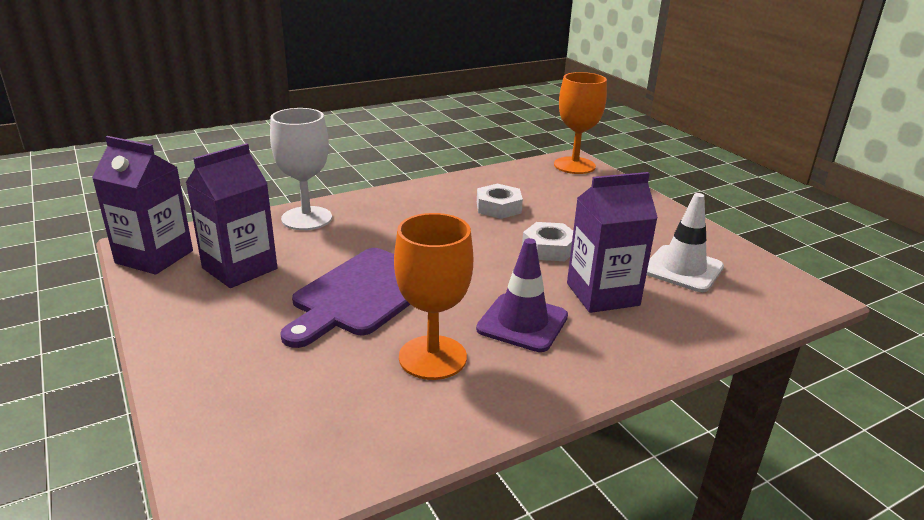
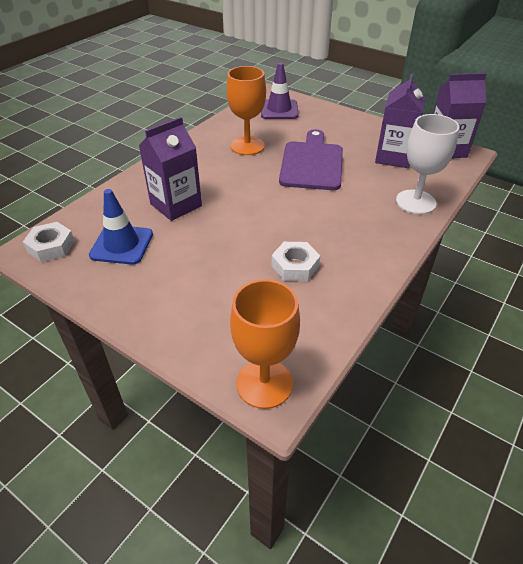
camera: 155 degrees right, 15 degrees up
(522, 323) = (215, 173): purple traffic cone -> purple traffic cone (279, 110)
(549, 248) = (227, 232): white nut -> white nut (51, 246)
(682, 269) = (122, 245): white traffic cone -> blue traffic cone

